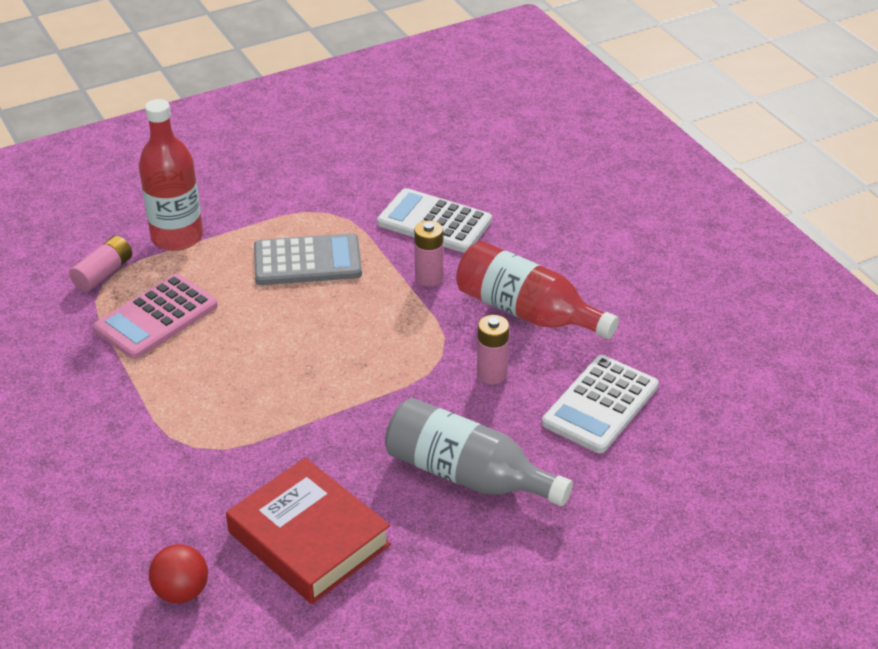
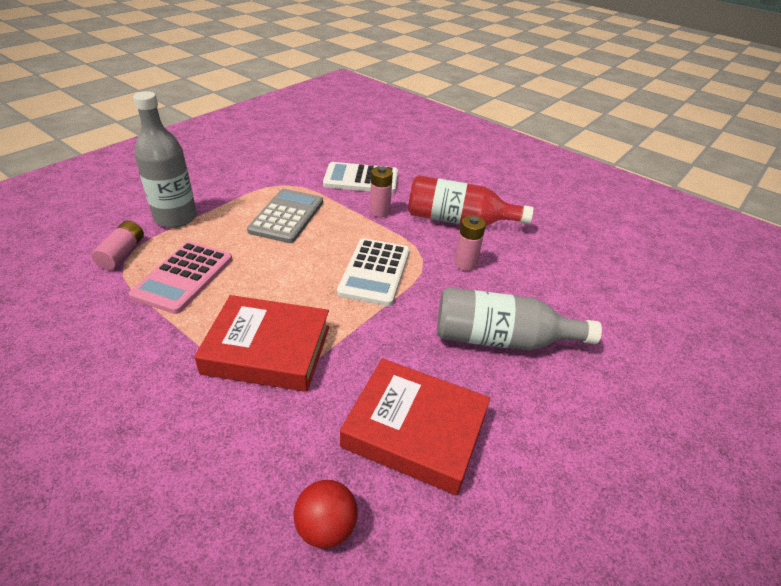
camera: 25 degrees left, 0 degrees up
(177, 237) = (175, 217): red bottle -> grey bottle
(206, 421) = (267, 350): none -> red book
(307, 261) = (287, 216): grey calculator -> grey calculator turned 45 degrees counterclockwise
(600, 405) = (549, 268): white calculator -> white calculator (374, 272)

